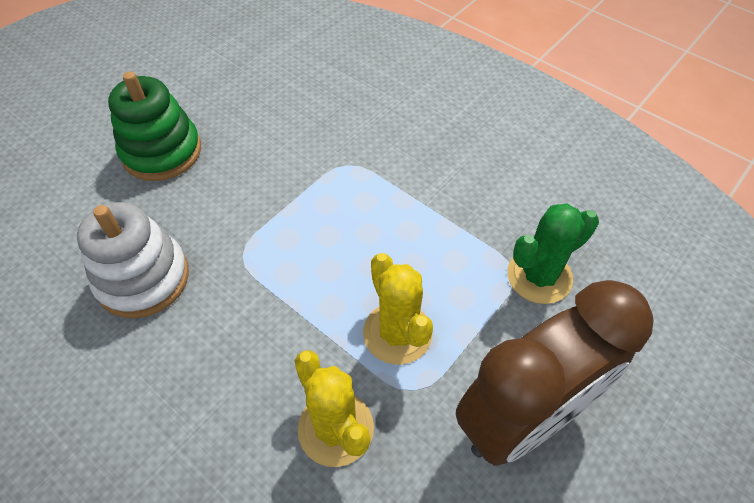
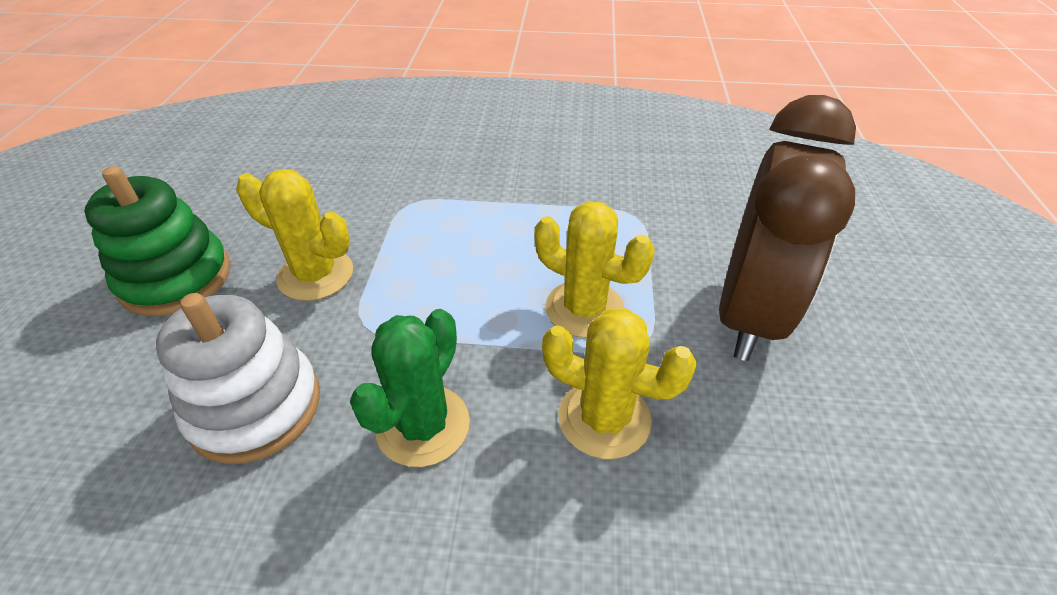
camera: 35 degrees left, 10 degrees down
(242, 196) = (316, 275): none -> yellow cactus
(539, 276) = (657, 209): green cactus -> green cactus (423, 425)

